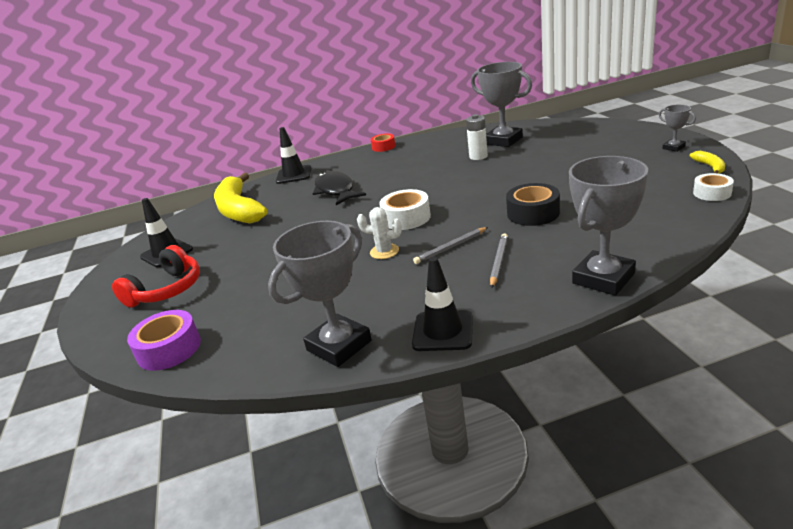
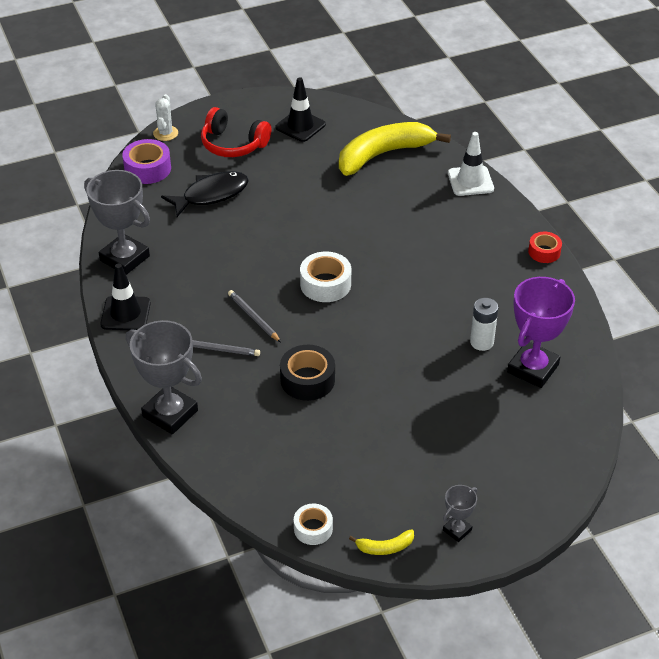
camera: 80 degrees right, 15 degrees up
(294, 175) = (470, 181): black traffic cone -> white traffic cone
(335, 190) = (412, 223): black fish -> black fish (211, 195)
(384, 251) = (259, 273): white cactus -> white cactus (165, 133)
(503, 141) = (533, 369): grey trophy -> purple trophy

